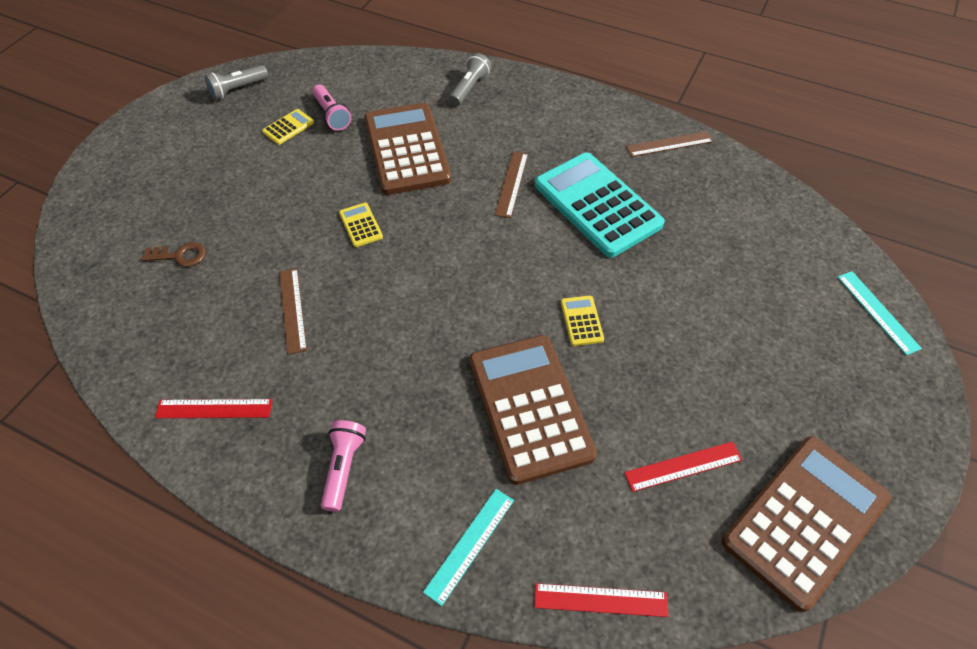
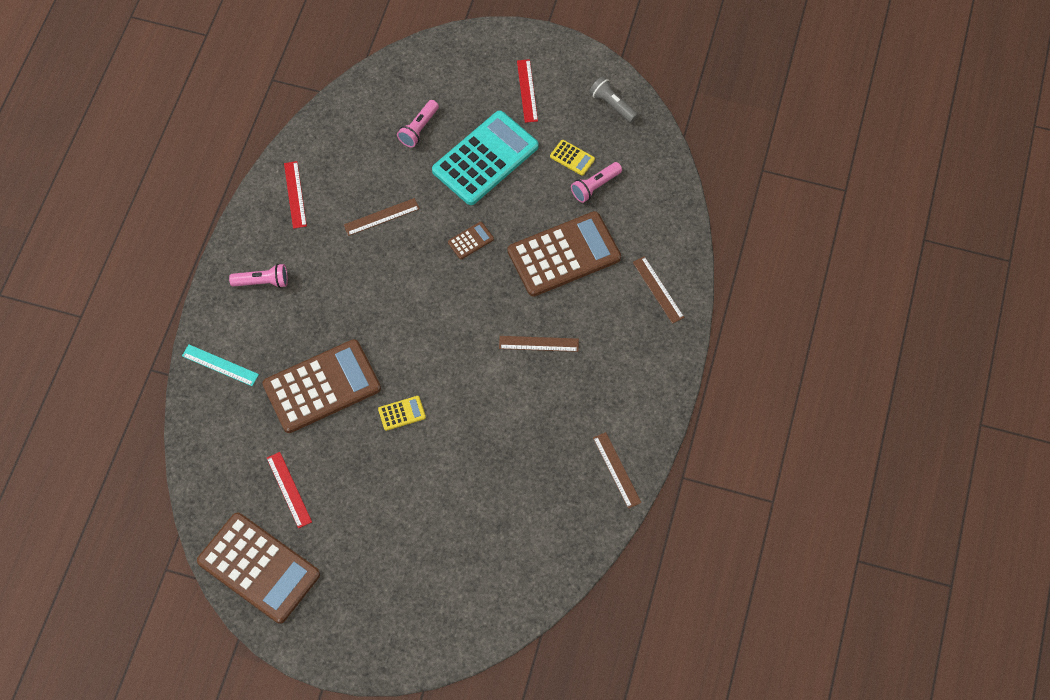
camera: 80 degrees right, 10 degrees up
(180, 256) = (418, 129): brown key -> pink flashlight
(361, 225) = (470, 241): yellow calculator -> brown calculator
(469, 88) = (658, 289): grey flashlight -> brown ruler
(597, 205) = (526, 414): turquoise calculator -> turquoise calculator (485, 159)
(600, 600) = (193, 444): red ruler -> red ruler (527, 91)
(877, 312) = (446, 637): turquoise ruler -> none

